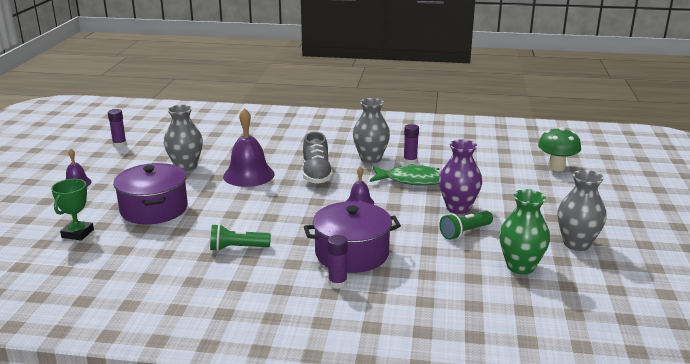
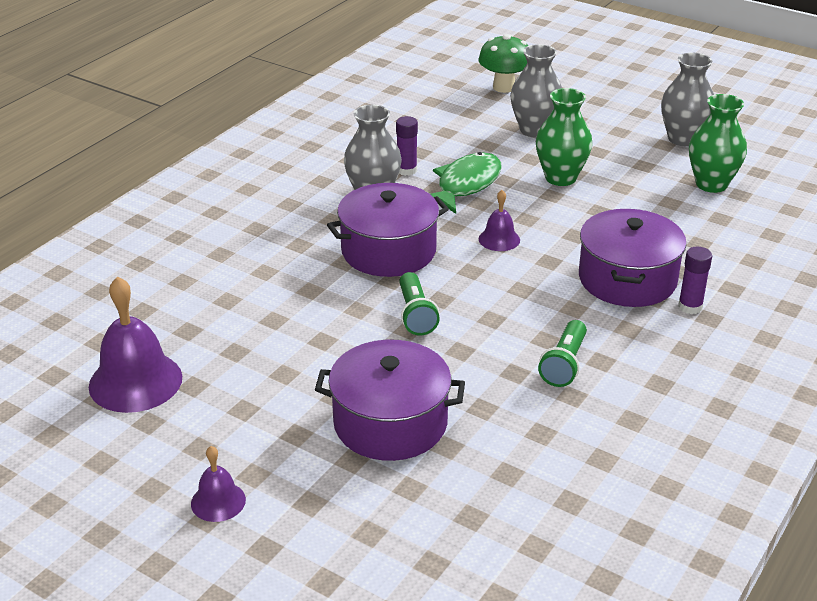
camera: 65 degrees left, 10 degrees up
(77, 233) = (422, 518): green trophy -> none
(119, 144) = (80, 427): purple glue stick -> none
(186, 166) = (254, 365): grey vase -> grey vase (534, 130)
(248, 175) = (340, 309): purple bell -> purple bell (135, 381)
(316, 175) = (388, 251): grey shoe -> purple pot
(458, 208) = (560, 178): purple vase -> green vase
(465, 232) = (621, 192): green flashlight -> green flashlight (415, 314)

